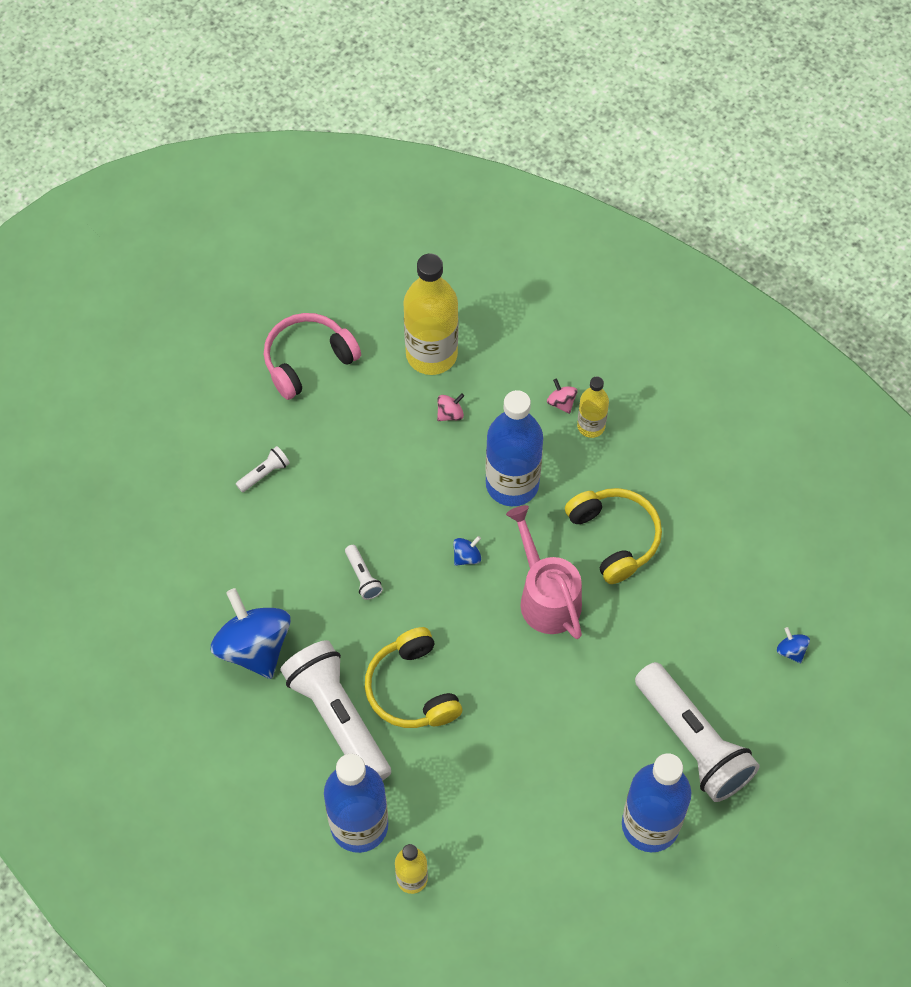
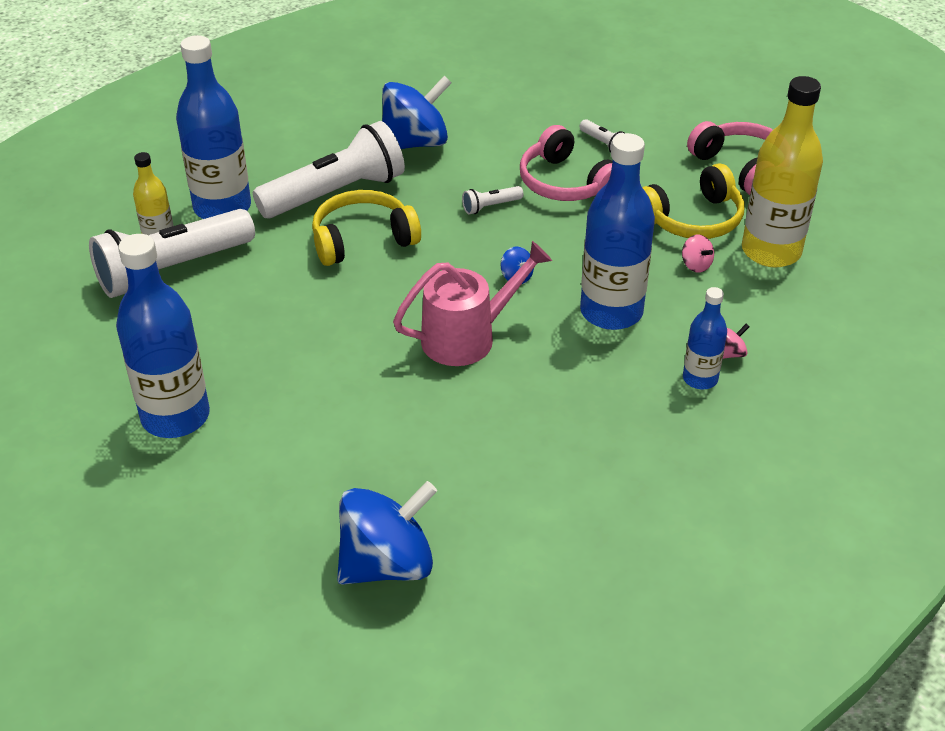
camera: 90 degrees right, 20 degrees down
(327, 510) = (566, 183): none -> pink headphones
(591, 426) = (700, 379): yellow bottle -> blue bottle
(614, 537) = (547, 396): yellow headphones -> yellow headphones (693, 219)
(692, 741) = (272, 458): white flashlight -> white flashlight (172, 269)
(791, 650) = (387, 564): blue spinning top -> blue spinning top, size x2.45

